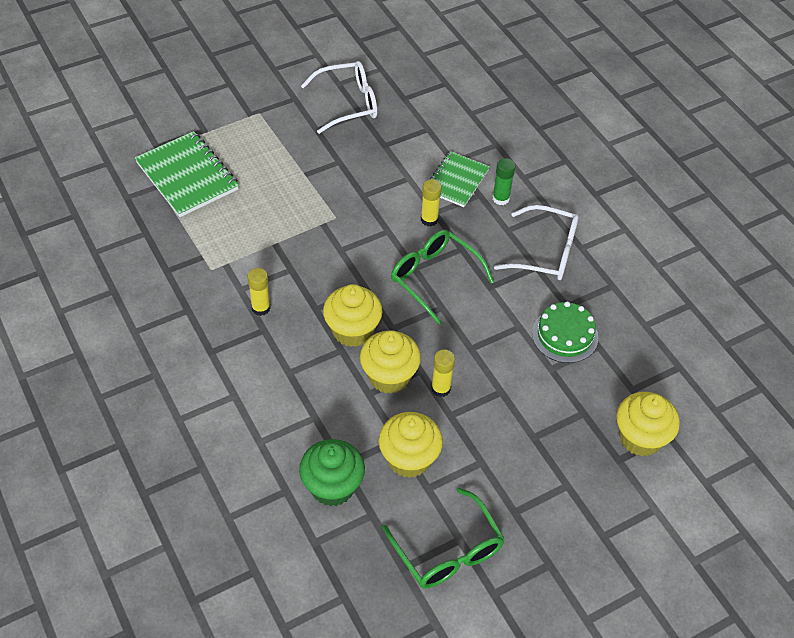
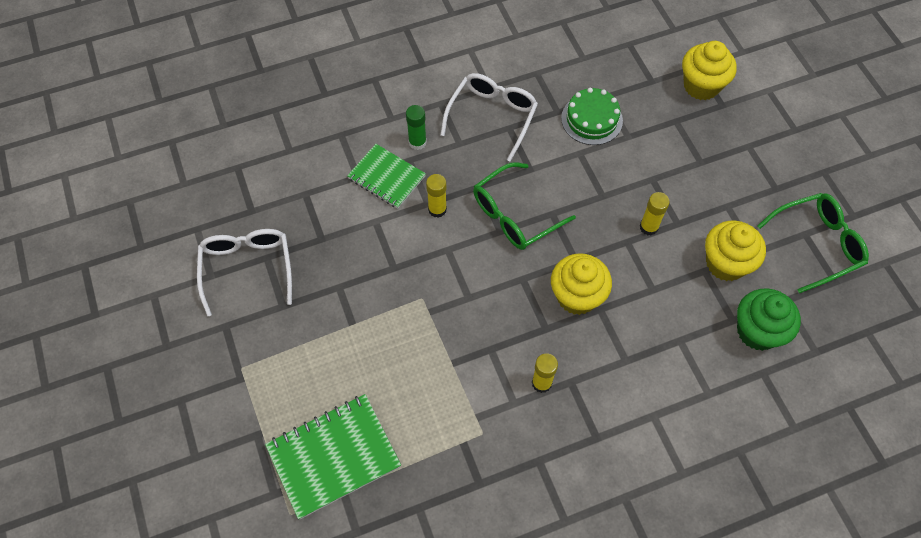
camera: 80 degrees left, 10 degrees up
(389, 376) = (633, 269): yellow cupcake -> none

